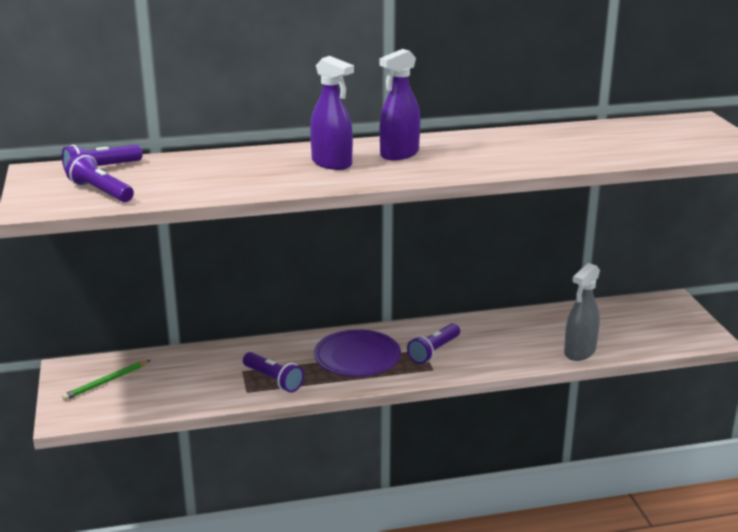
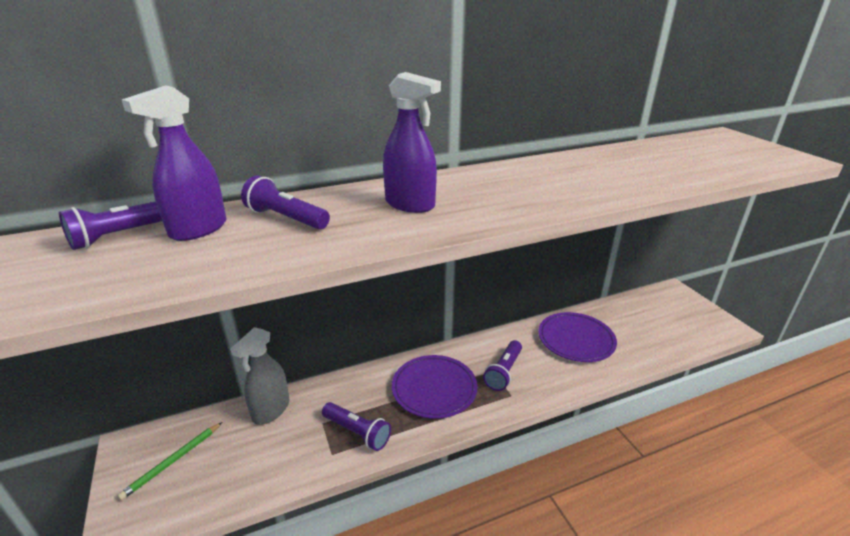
camera: 10 degrees left, 5 degrees up
(101, 192) = (115, 272): purple flashlight -> purple flashlight (286, 218)
(399, 154) = (478, 188): purple spray bottle -> purple spray bottle (198, 229)
(526, 333) = (576, 340): none -> purple plate
(579, 352) = (632, 356): grey spray bottle -> grey spray bottle (271, 410)

